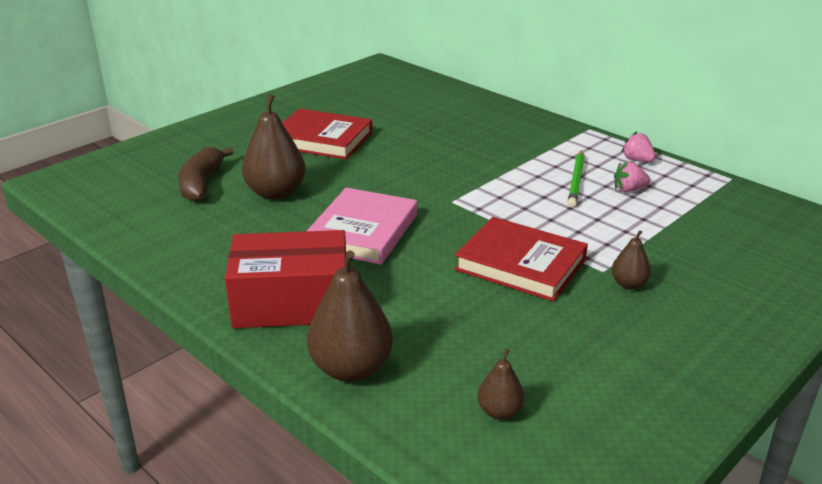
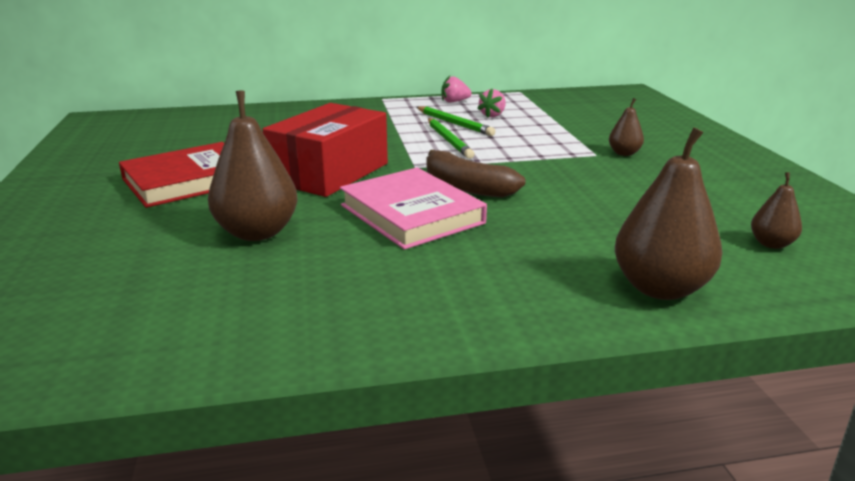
camera: 55 degrees left, 5 degrees down
(202, 184) = (147, 268): brown banana -> brown banana (466, 187)
(291, 302) = (504, 285): red box -> red box (330, 173)
(520, 264) = (555, 174): red book -> none
(530, 193) = (449, 140): none -> green pencil

